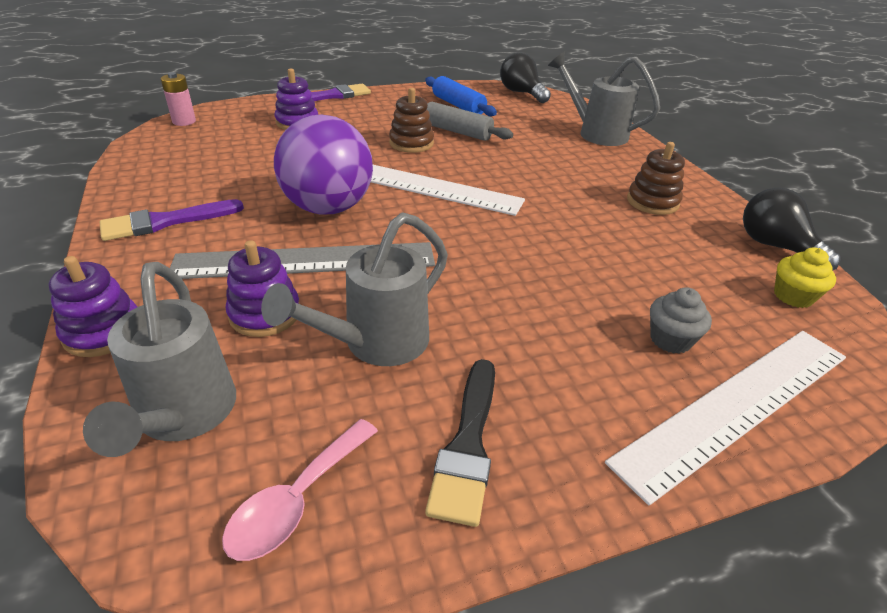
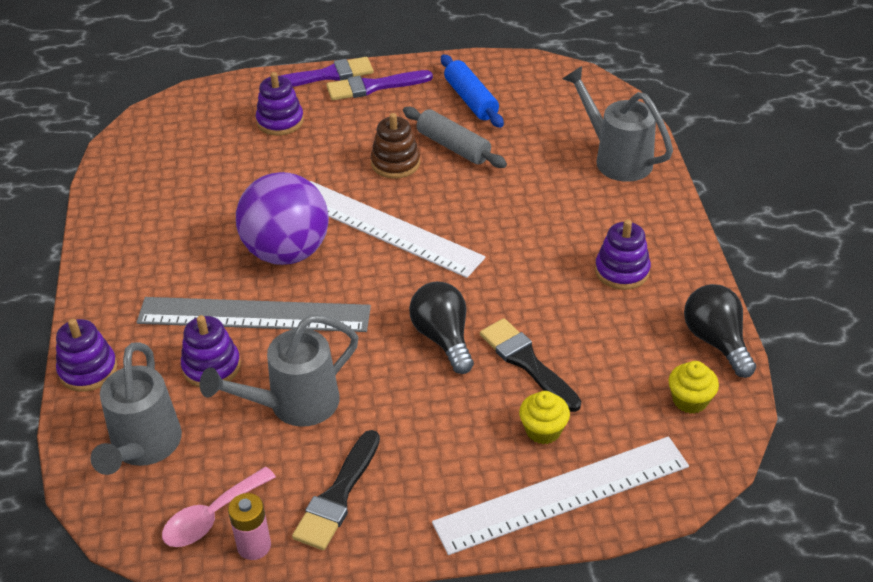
camera: 15 degrees right, 5 degrees up
(165, 222) = (138, 258): purple brush -> purple brush (373, 87)
(184, 121) = (162, 114): pink battery -> pink battery (254, 546)
(521, 93) = (559, 78): black light bulb -> black light bulb (443, 338)
(613, 278) = (526, 362): none -> black brush
(652, 202) = (622, 271): brown stacking toy -> purple stacking toy
(670, 339) = (543, 430): grey cupcake -> yellow cupcake

